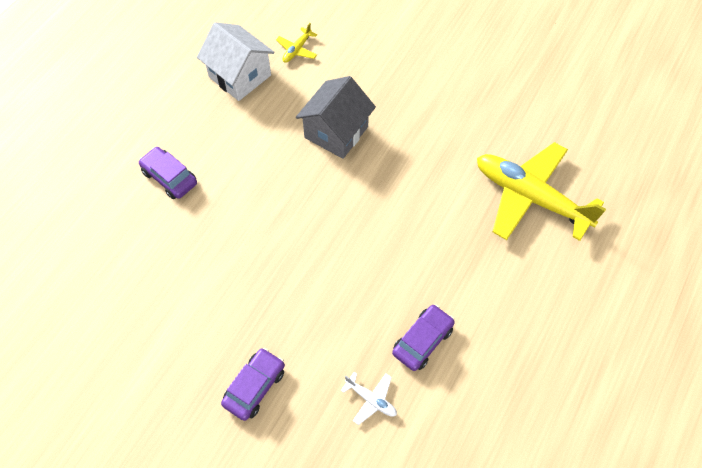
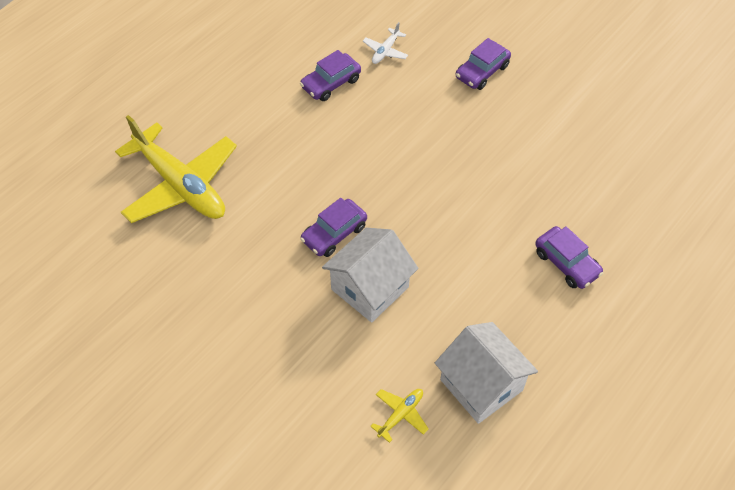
camera: 170 degrees left, 5 degrees down
(336, 132) = (370, 288): grey house -> white house
(371, 399) = (385, 51): white plane -> white plane turned 105 degrees counterclockwise
(377, 173) = (334, 233): none -> purple car

